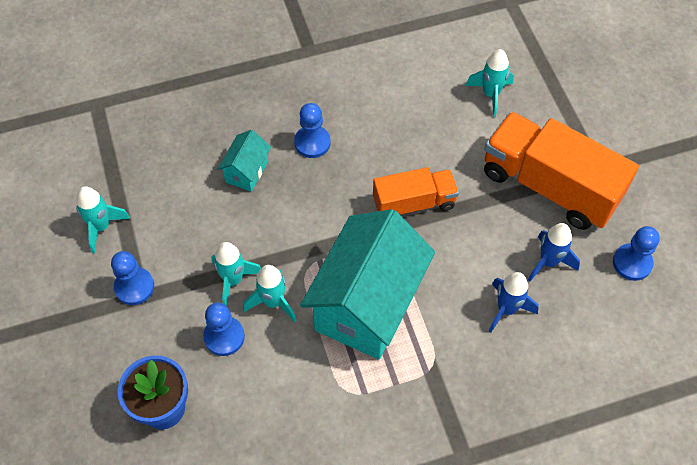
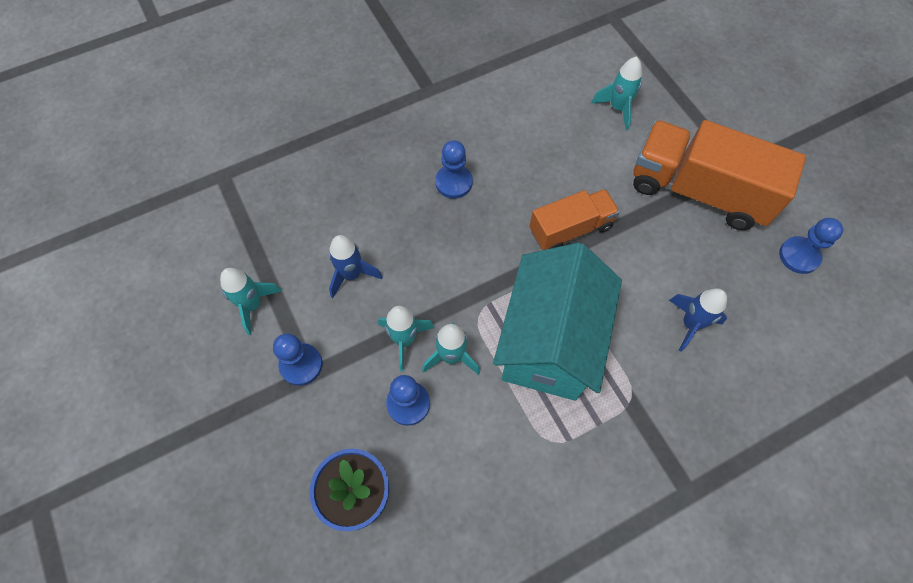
camera: 10 degrees left, 5 degrees up
(247, 171) = (393, 222): turquoise house -> none
(548, 262) = (718, 268): blue rocket -> blue rocket (352, 275)

